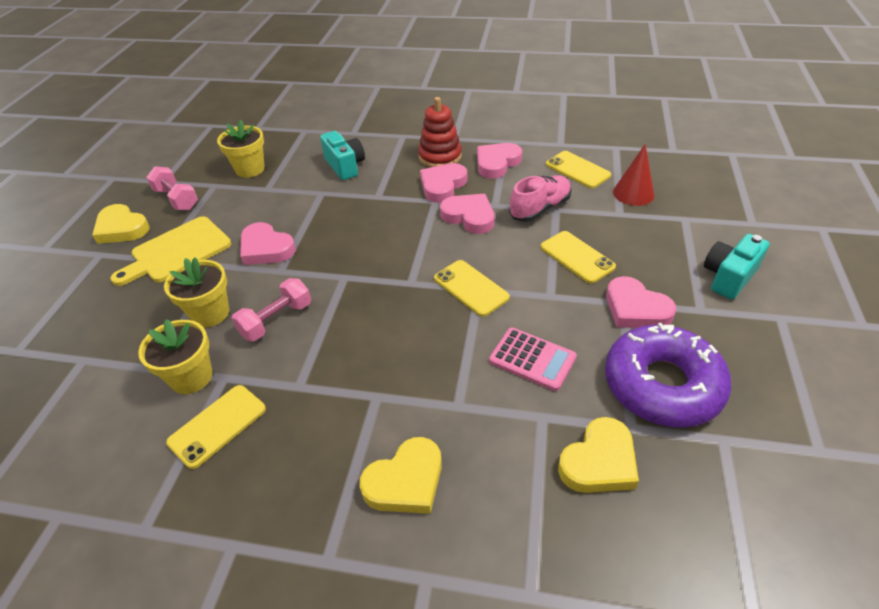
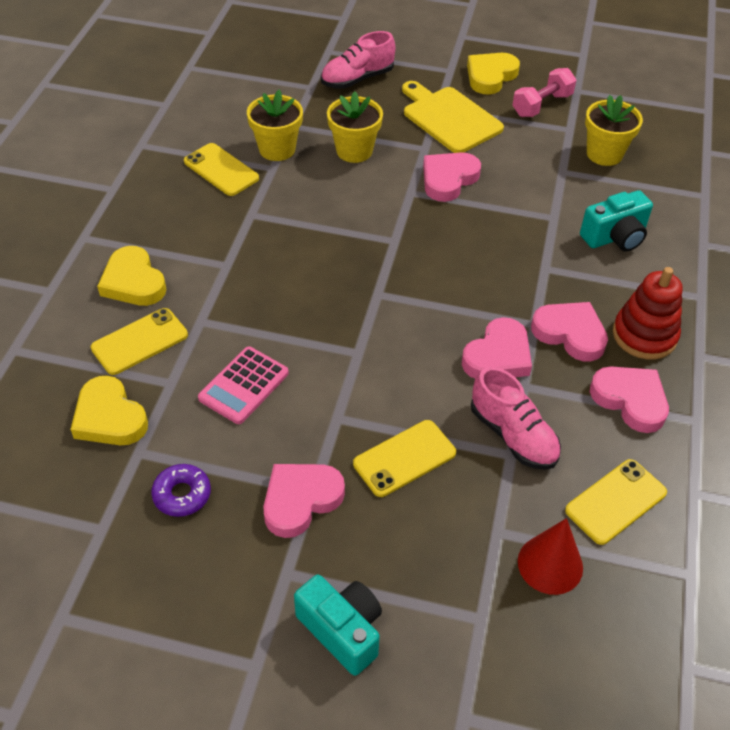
camera: 90 degrees right, 5 degrees up
(85, 321) = (357, 79): none -> pink shoe
(276, 320) = (337, 194): pink dumbbell -> none
(470, 288) = (361, 345): yellow phone -> yellow phone (139, 341)
(662, 385) = (182, 494): purple donut -> purple donut, size x0.44

